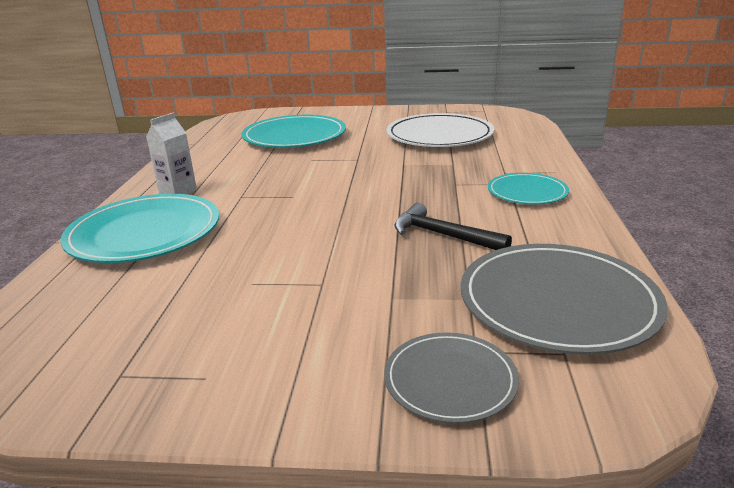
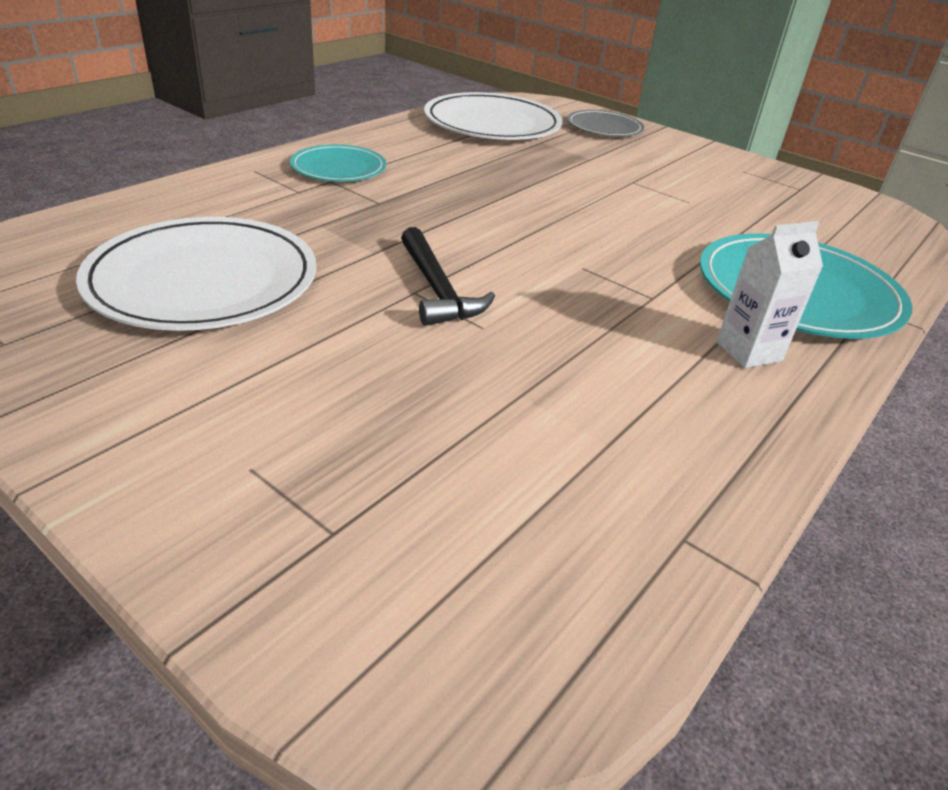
camera: 150 degrees left, 10 degrees up
(294, 136) = (427, 426): turquoise plate -> none
(443, 235) = (489, 171): black hammer -> black hammer (437, 289)
(557, 302) = (492, 123): grey plate -> white plate

